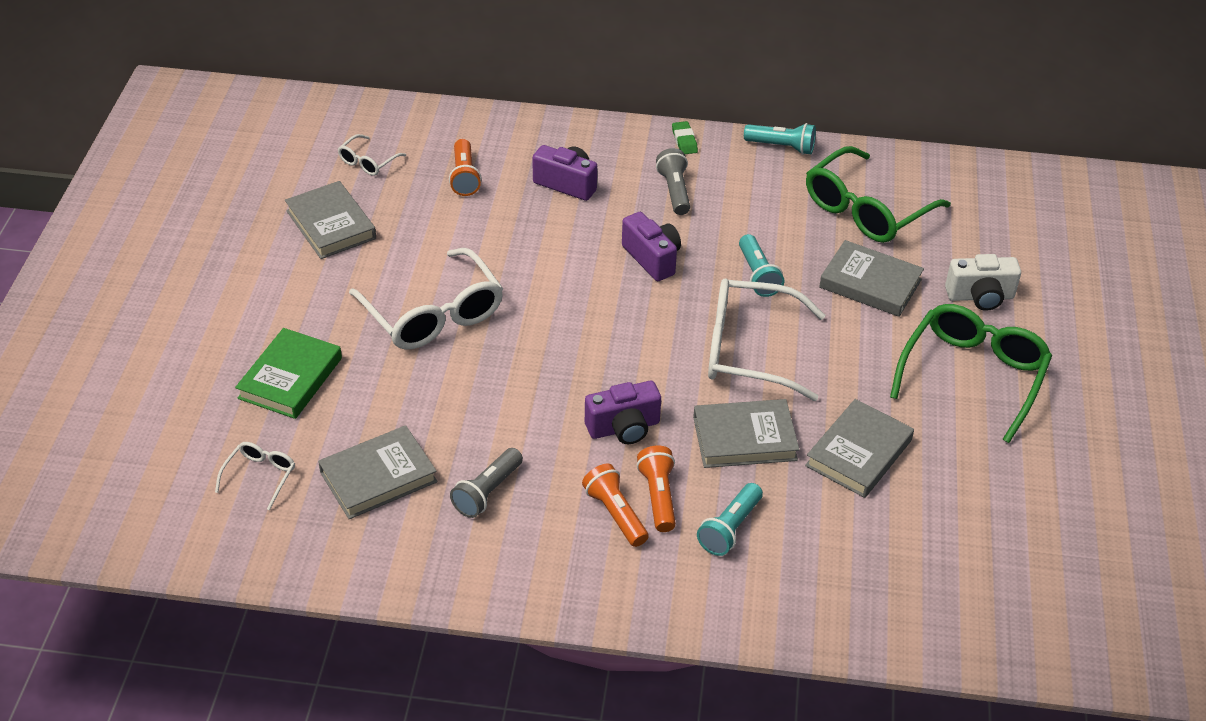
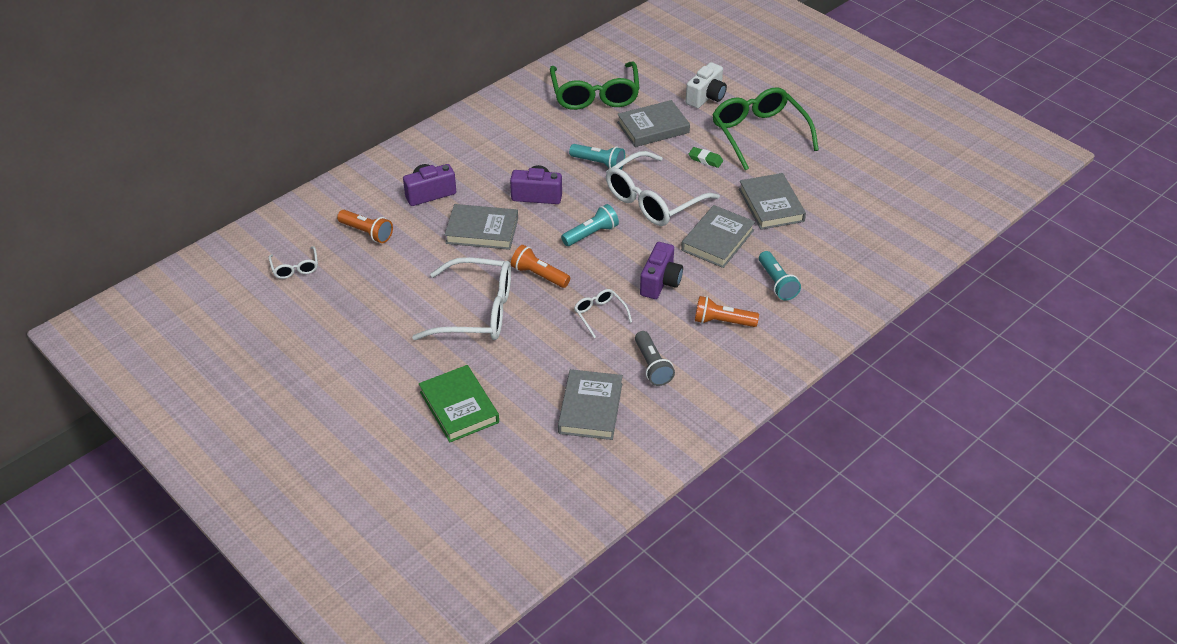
camera: 50 degrees left, 0 degrees up
(260, 476) = (532, 464): white glasses -> white glasses (599, 314)
(331, 225) = (335, 316): grey book -> grey book (482, 230)
(658, 496) = (726, 297): orange flashlight -> orange flashlight (539, 275)
(674, 191) = (491, 155): grey flashlight -> none
(684, 141) = (452, 127): green eraser -> green eraser (705, 159)
(782, 147) = (506, 94): turquoise flashlight -> turquoise flashlight (591, 234)

